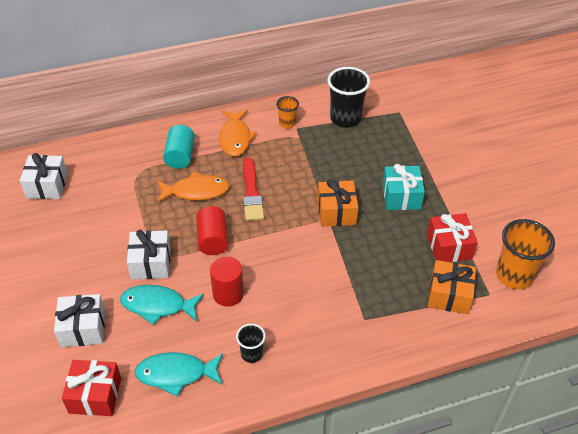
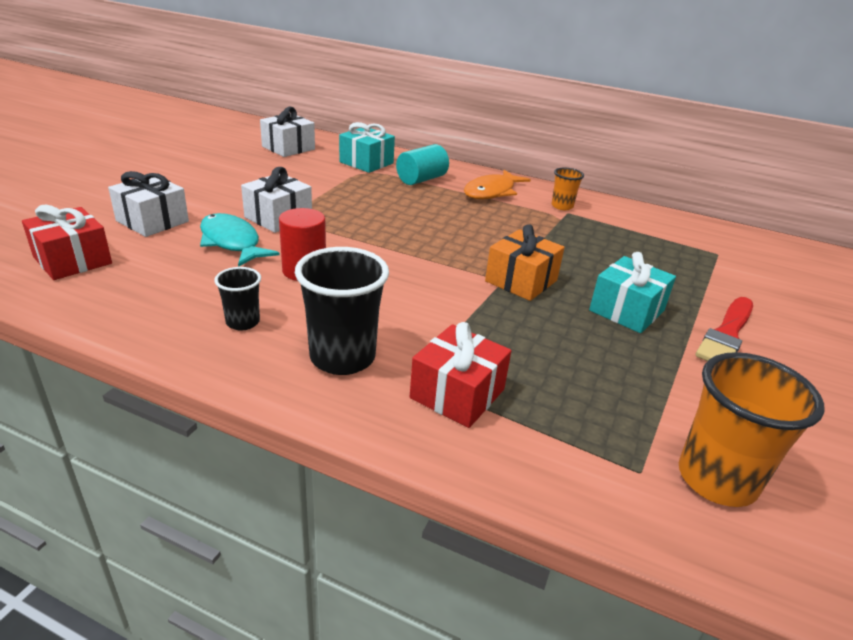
camera: 40 degrees right, 15 degrees down
(123, 163) = (366, 163): none -> turquoise gift
(176, 374) = (154, 290): turquoise fish -> none
(196, 191) = (398, 202): orange fish -> none
(213, 240) = (358, 233): red cylinder -> none
(251, 193) = (449, 226): red brush -> red brush (726, 334)
(345, 118) = (637, 230): black cup -> black cup (342, 357)
(449, 246) = (637, 386): red gift -> red gift (457, 394)
(449, 295) = (569, 431): orange gift -> none

